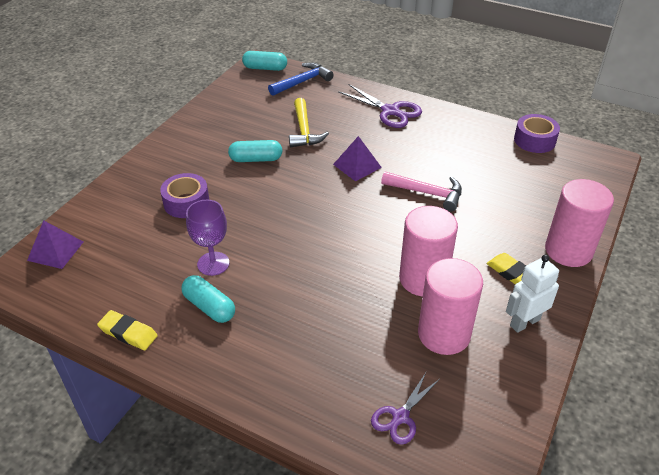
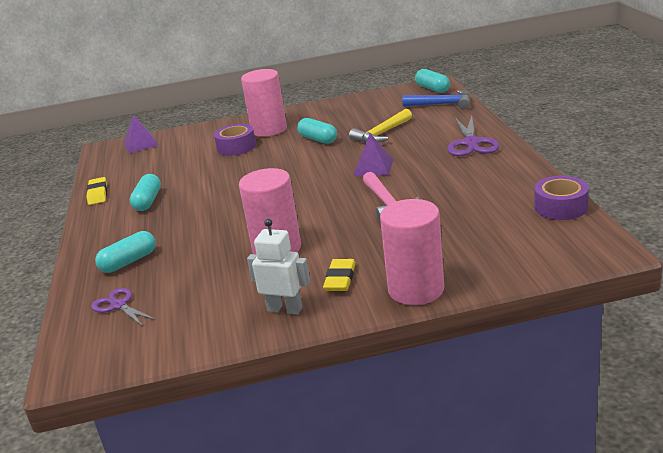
camera: 55 degrees right, 15 degrees down
(213, 263) = (189, 182): purple goblet -> none
(323, 374) = (129, 262): none -> turquoise capsule
(400, 417) = (118, 305): purple scissors -> purple scissors turned 45 degrees clockwise
(444, 334) = (224, 283): pink cylinder -> pink cylinder (269, 129)

